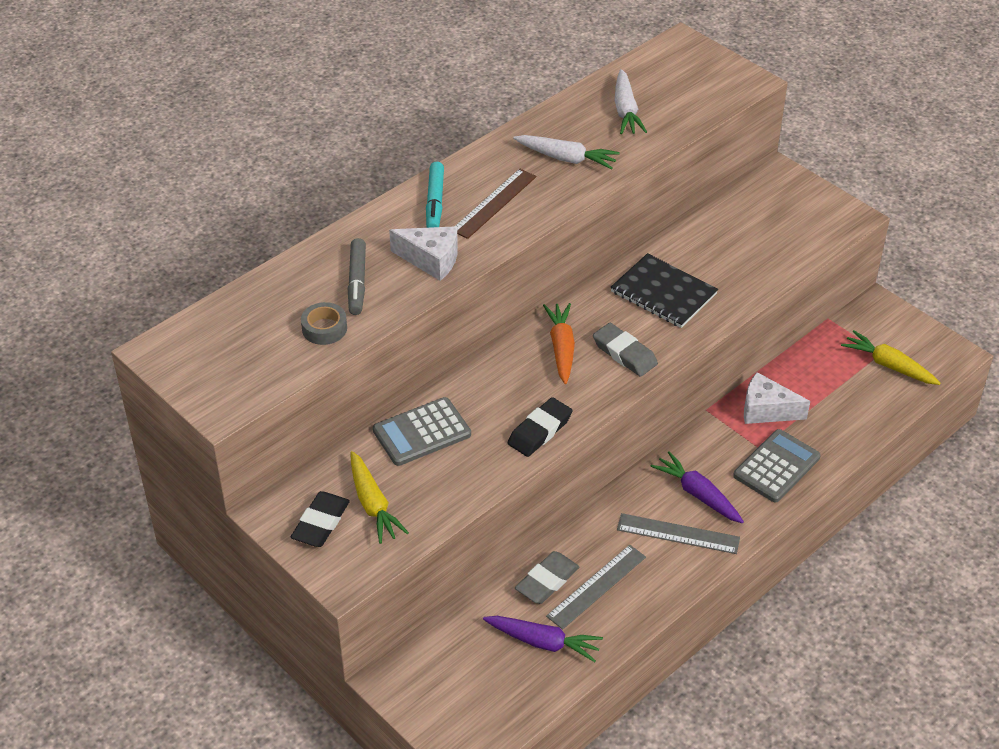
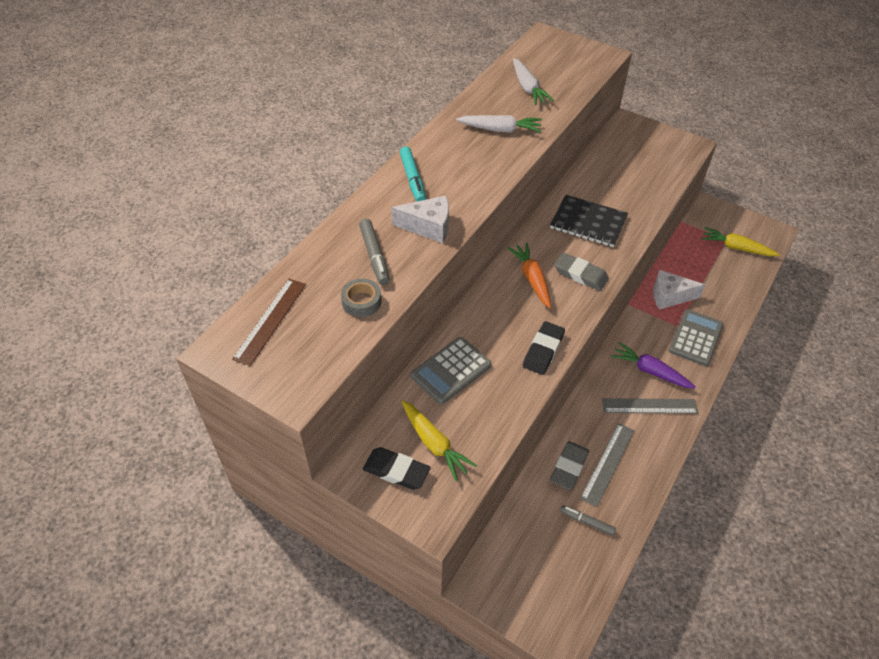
camera: 15 degrees left, 5 degrees up
(321, 523) = (396, 471): black eraser -> black eraser turned 75 degrees counterclockwise
(494, 203) = (460, 173): brown ruler -> brown ruler (270, 320)
(543, 642) = (587, 522): purple carrot -> grey marker

